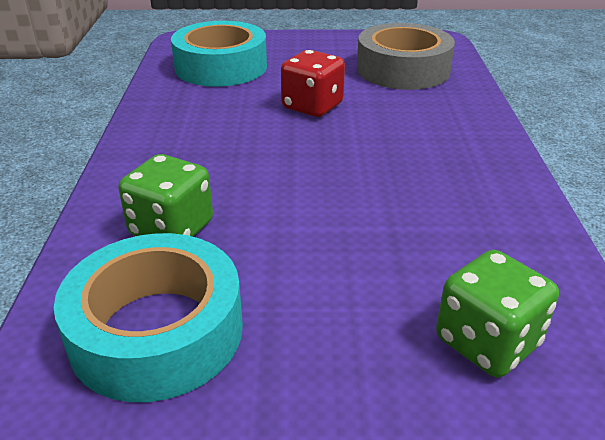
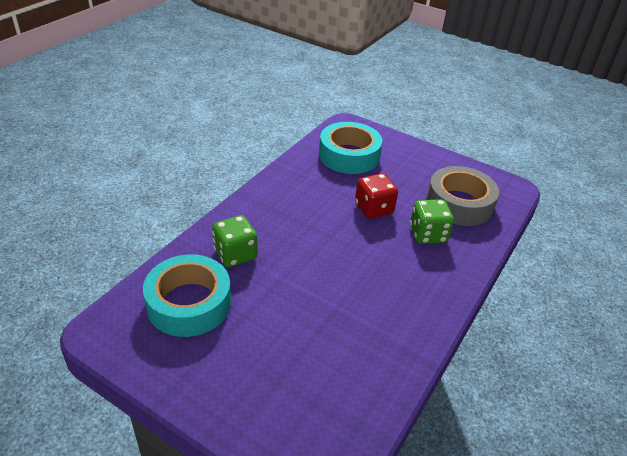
camera: 30 degrees right, 5 degrees up
(487, 342) = (319, 387): green dice -> green dice (428, 234)

